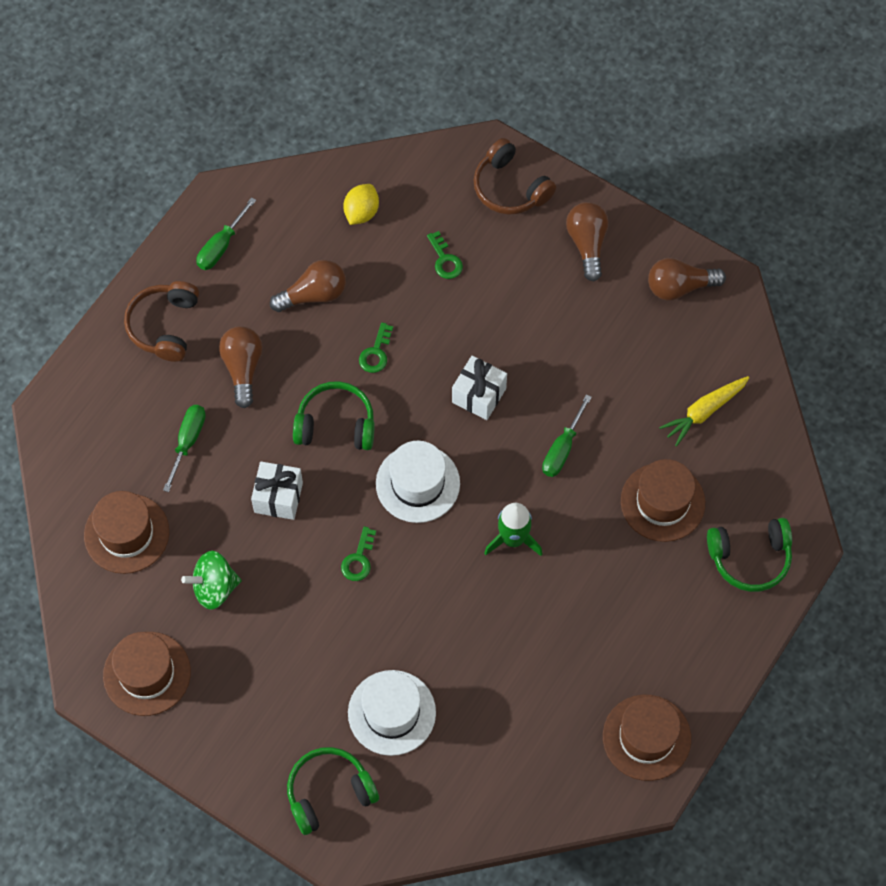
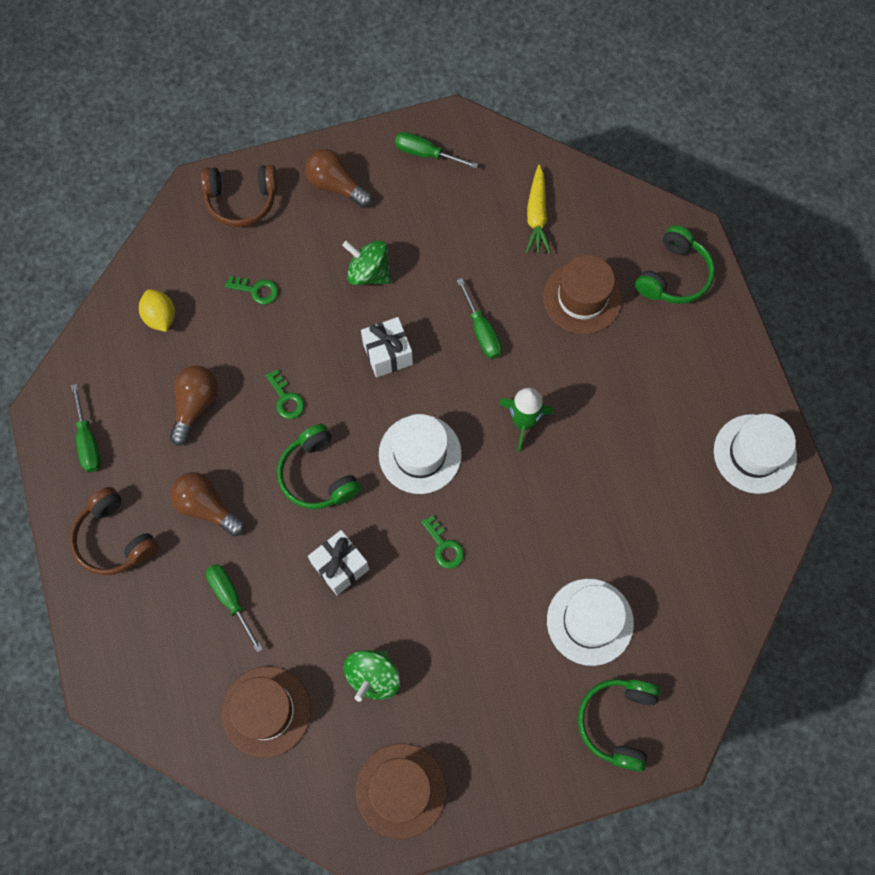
camera: 50 degrees left, 5 degrees up
(336, 424) = (318, 475): green headphones -> green headphones turned 75 degrees counterclockwise
(535, 327) = (369, 273): none -> green spinning top
(646, 737) = (755, 453): brown hat -> white hat
(679, 287) = (426, 154): brown light bulb -> green screwdriver

